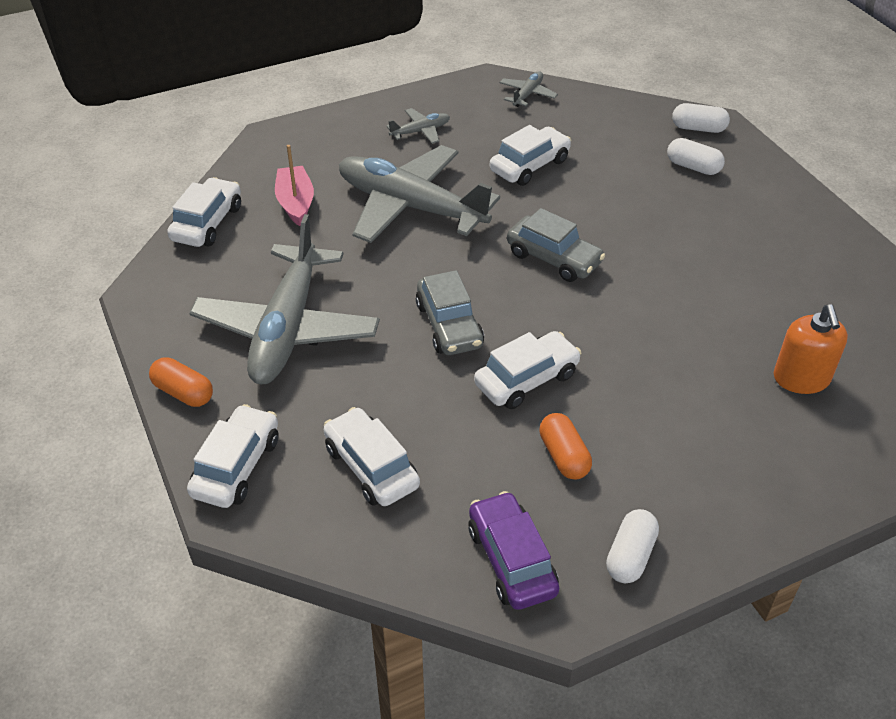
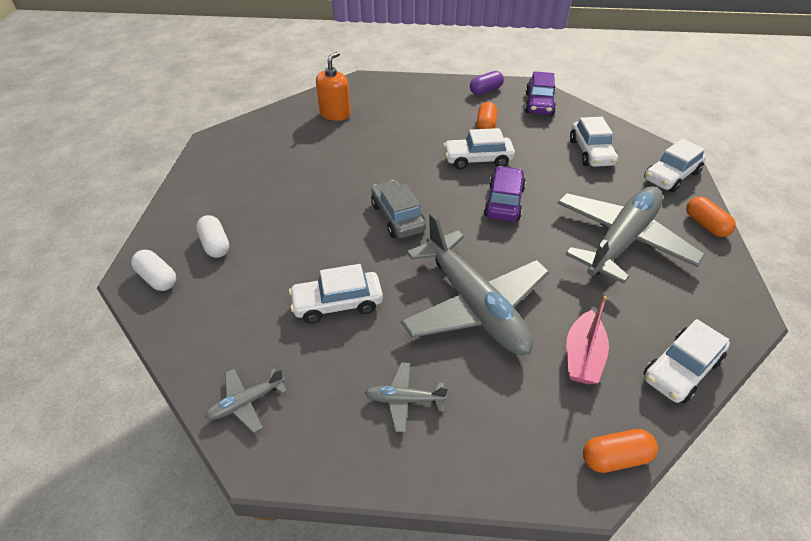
camera: 150 degrees left, 0 degrees up
(253, 153) = (615, 457): none -> orange capsule
(449, 325) = (504, 202): grey car -> purple car
(630, 555) = (485, 91): white capsule -> purple capsule

